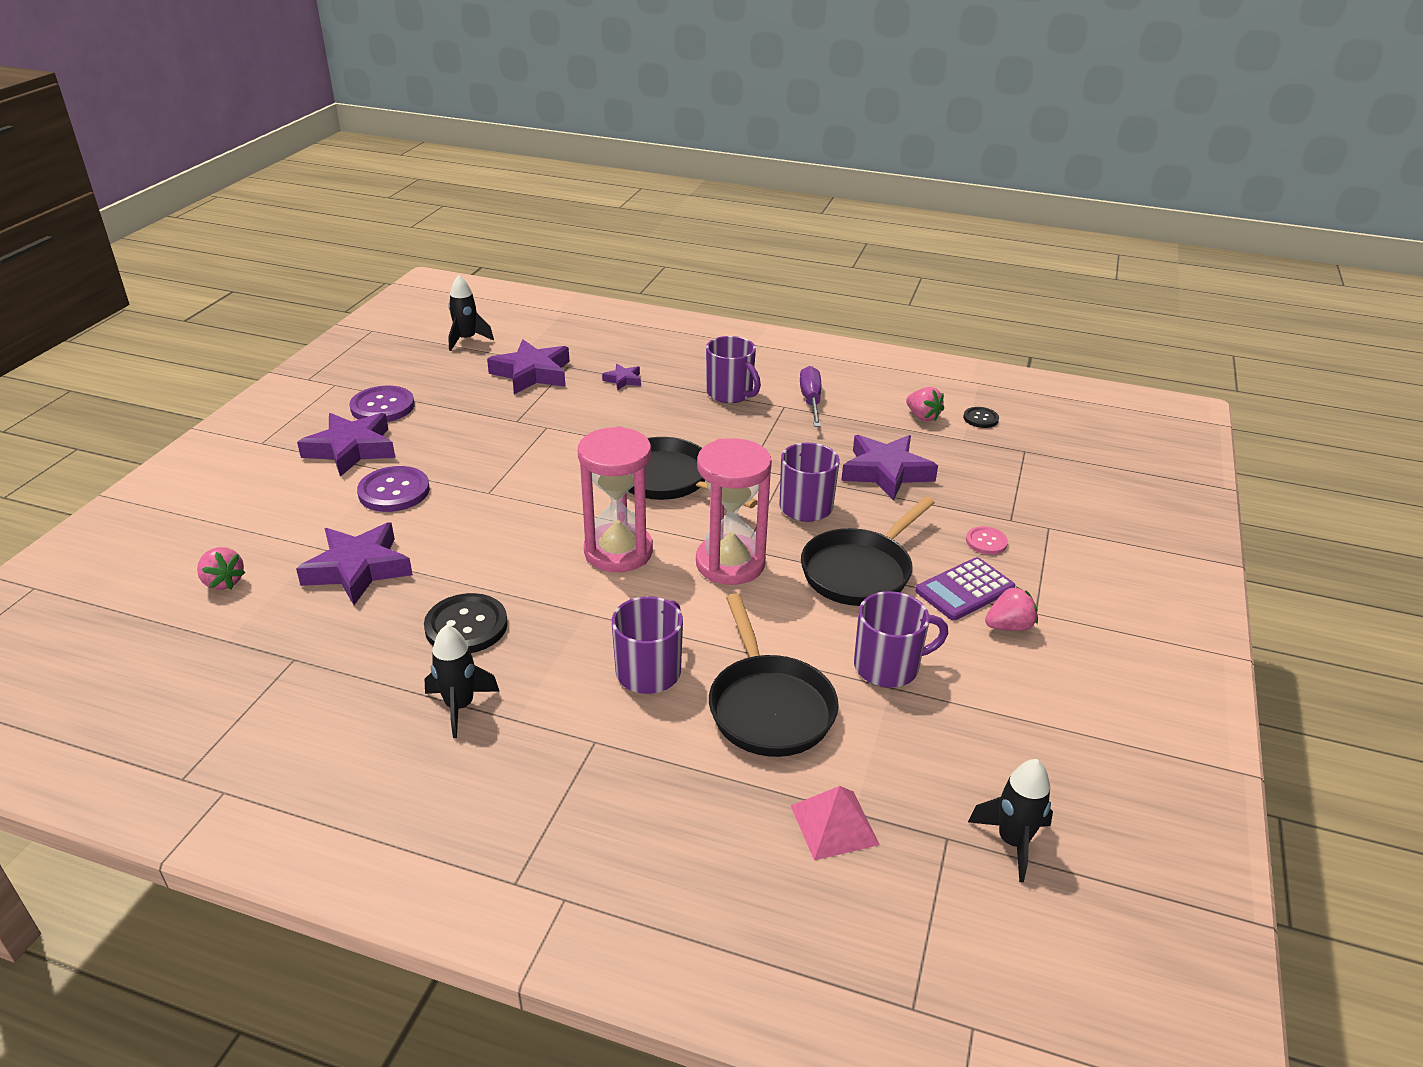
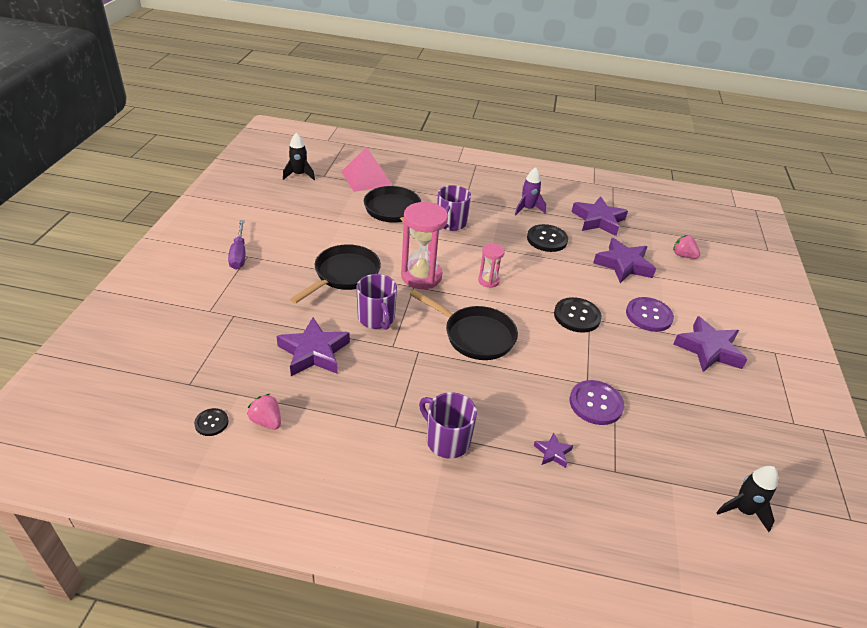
camera: 170 degrees right, 5 degrees up
(382, 406) = (729, 397): purple button -> purple button (596, 403)
(460, 706) = (527, 209): black rocket -> purple rocket
(506, 495) = (577, 316): none -> black button
(532, 373) = (641, 455): purple star -> purple star (598, 220)
(618, 551) = (488, 281): pink hourglass -> pink hourglass, size x0.52
(811, 401) = (370, 436): purple screwdriver -> purple screwdriver (239, 254)
(834, 824) = (366, 178): pink pyramid -> pink pyramid, size x1.55
(888, 667) = (336, 228): purple mug -> none
(965, 590) = (284, 266): purple calculator -> none
(986, 542) = (258, 297): pink button -> none
(1009, 626) = (266, 248): pink strawberry -> none

